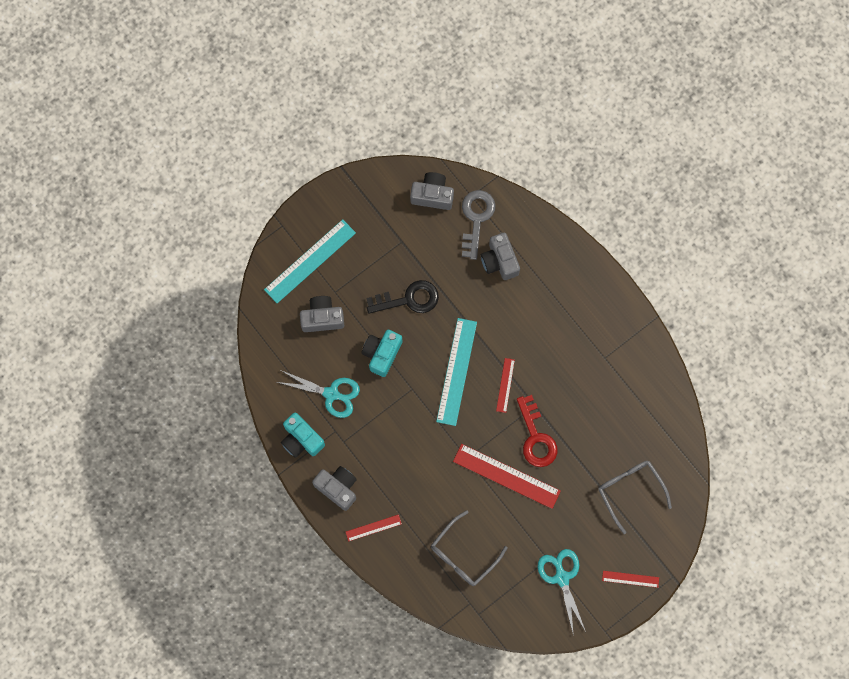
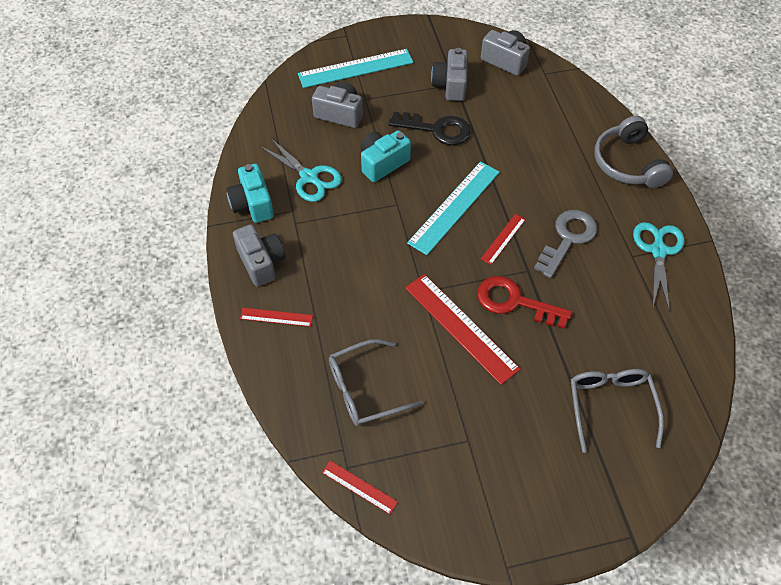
camera: 25 degrees right, 20 degrees down
(476, 219) = (541, 92): grey key -> grey key (567, 239)
(499, 261) = (549, 132): grey camera -> grey camera (450, 85)
(536, 437) = (515, 302): red key -> red key turned 105 degrees clockwise
(562, 578) = (477, 471): turquoise scissors -> turquoise scissors (658, 251)
(572, 267) = (627, 163): none -> grey headphones
(630, 579) = (570, 513): red ruler -> red ruler (359, 487)

